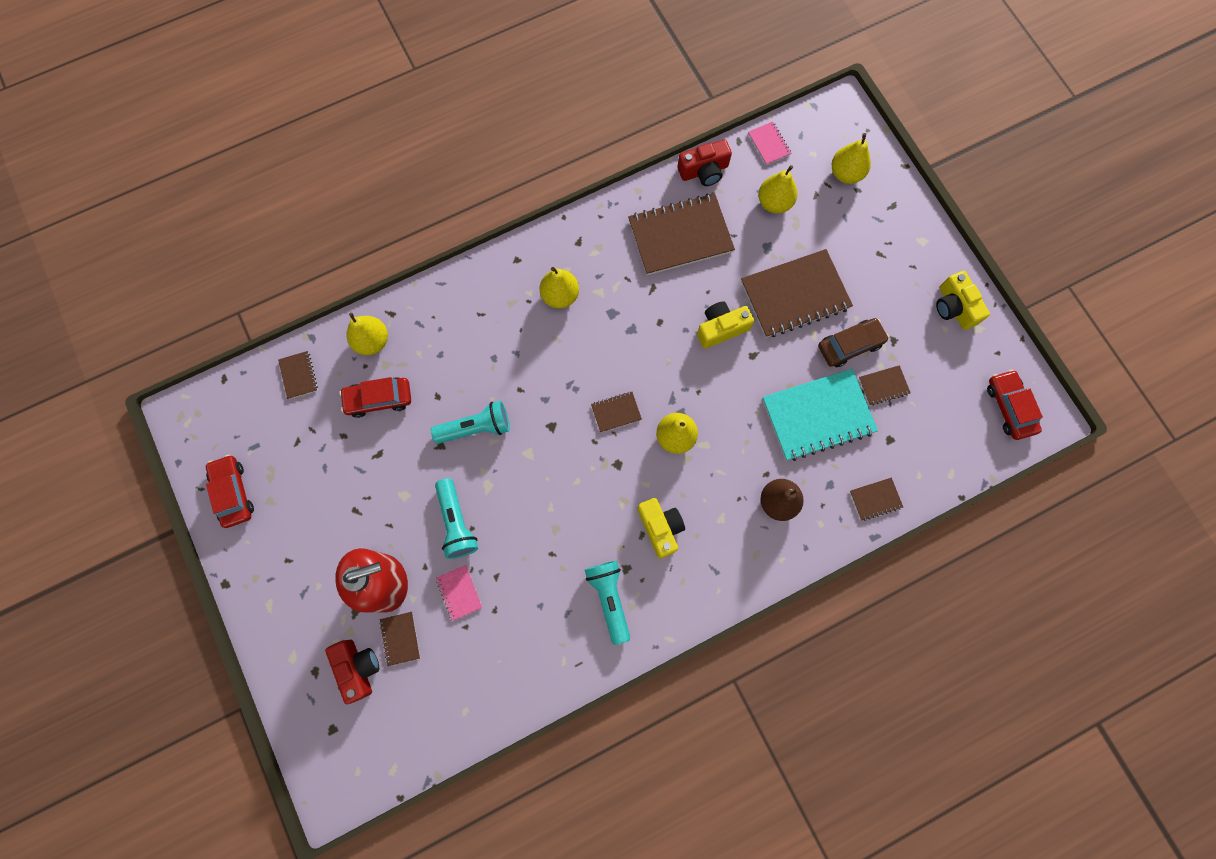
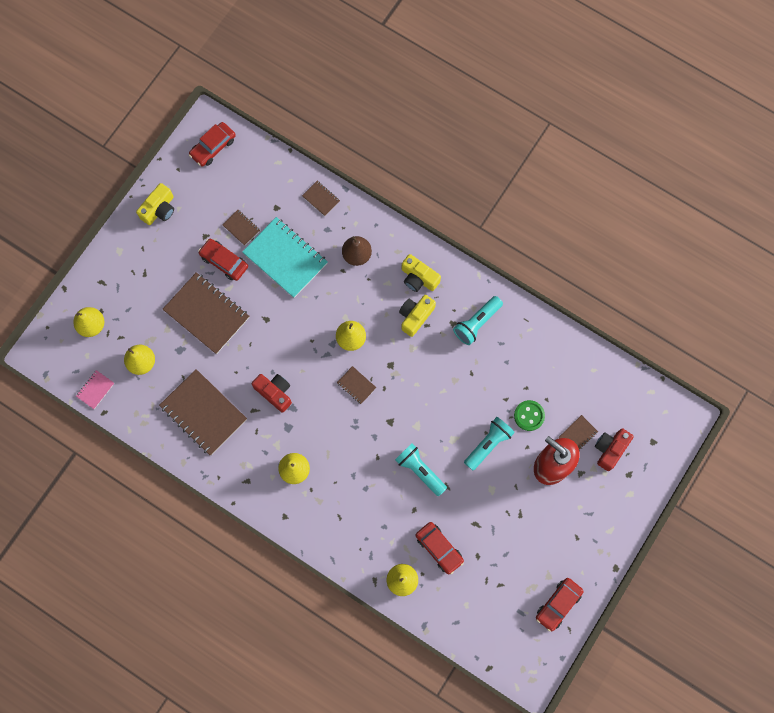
camera: 120 degrees left, 0 degrees up
(299, 375) = (455, 615): brown notebook -> none
(459, 592) = (529, 416): pink notebook -> green button
(704, 171) = (142, 424): red camera -> red camera (274, 392)
(721, 328) = (258, 349): yellow camera -> yellow camera (418, 278)
(850, 345) = (224, 261): brown car -> red car

